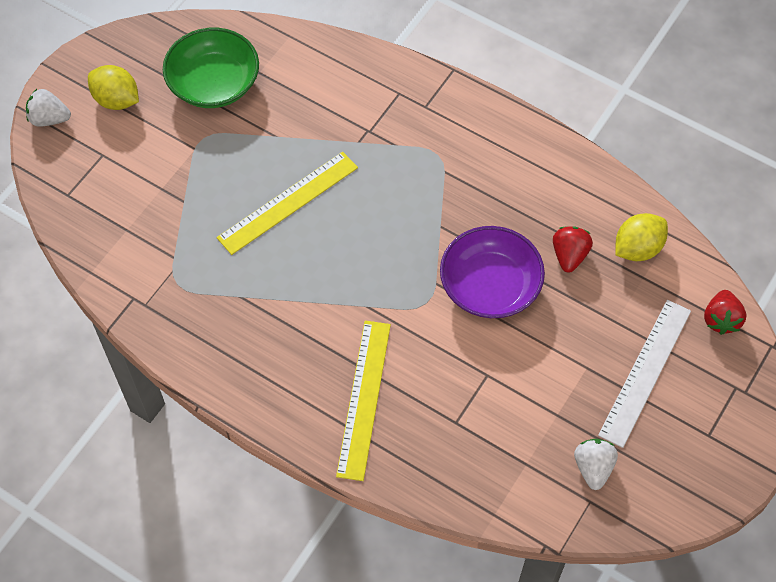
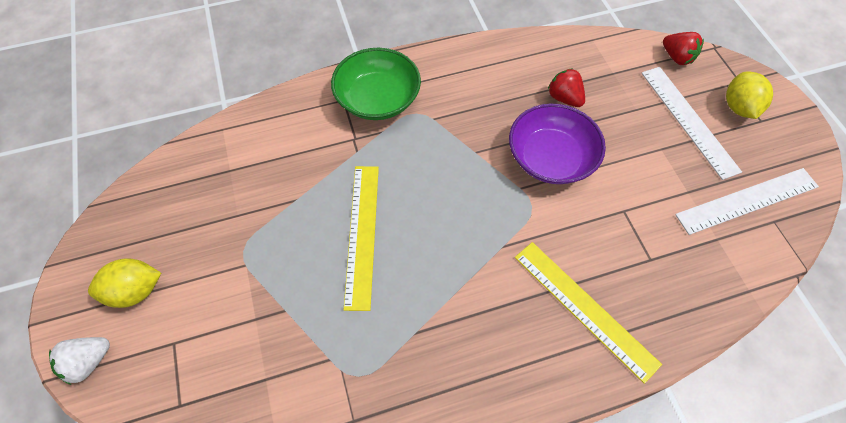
camera: 50 degrees left, 0 degrees up
(214, 83) = (204, 207): green bowl -> green bowl (378, 99)
(593, 468) = (747, 200): white strawberry -> white ruler
(637, 248) = (589, 61): yellow lemon -> yellow lemon (738, 107)

